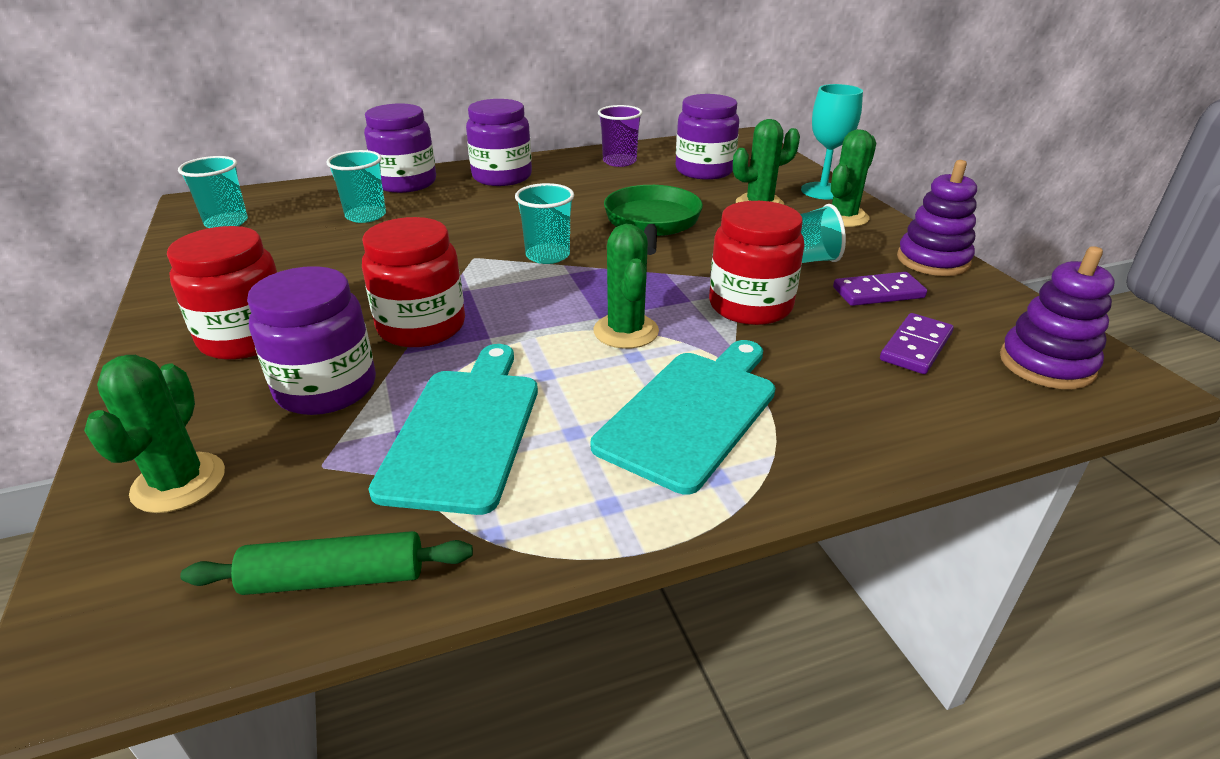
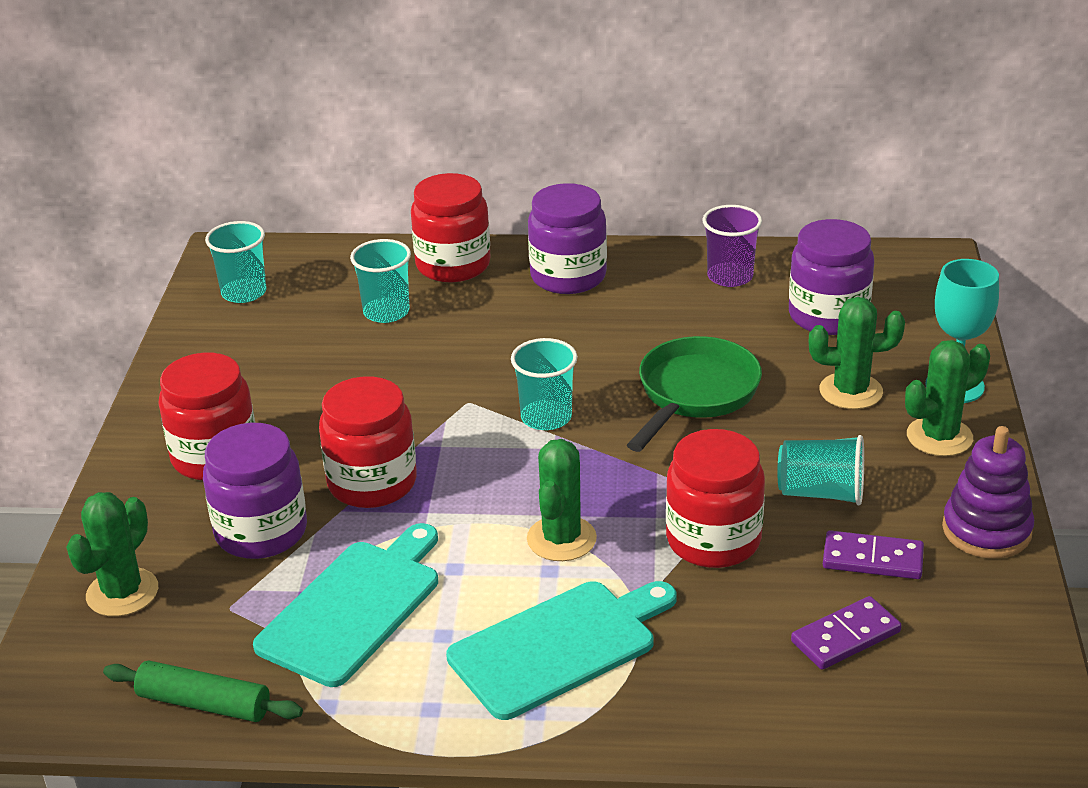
camera: 25 degrees right, 0 degrees up
(406, 183) = (453, 265): purple jar -> red jar
(1046, 364) = (967, 695): purple stacking toy -> none

